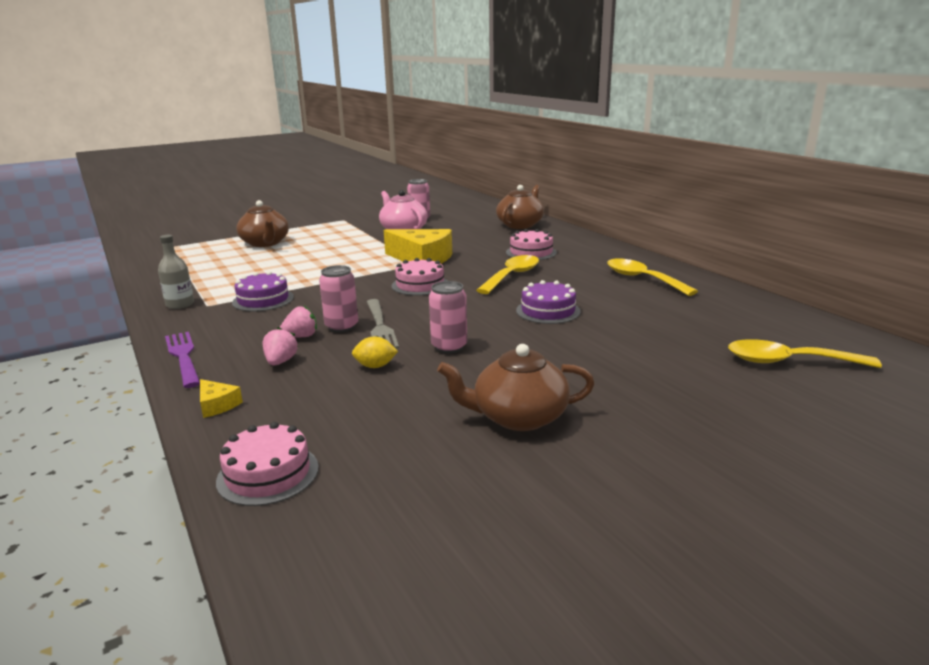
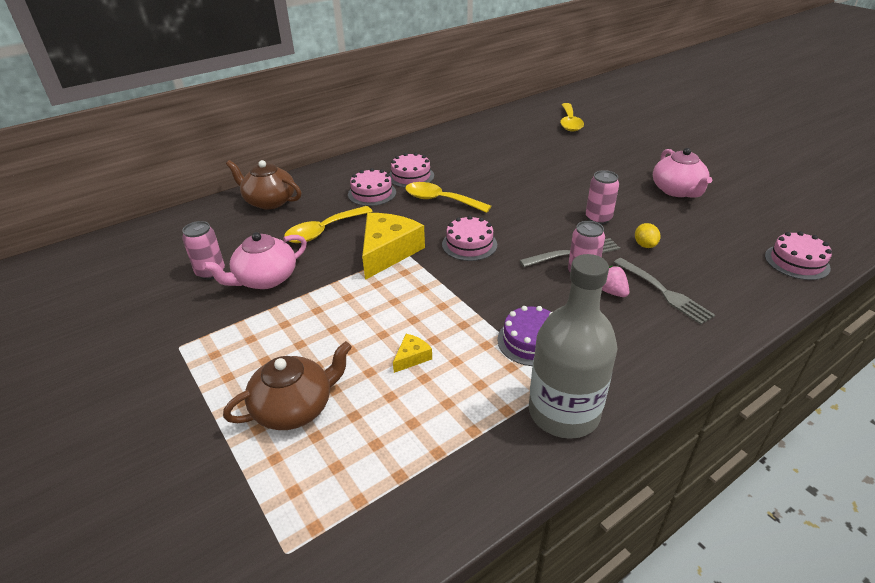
camera: 95 degrees left, 15 degrees up
(180, 304) = (563, 412): grey bottle -> grey bottle, size x2.04
(183, 357) = (687, 354): purple fork -> none
(217, 405) = (746, 305): yellow cheese -> yellow cheese (412, 357)
(280, 362) = (663, 292): pink strawberry -> grey fork
(518, 417) = (677, 190): brown teapot -> pink teapot
(548, 311) = (518, 184): purple cake -> none
(569, 265) = (411, 176): none -> pink cake
(642, 279) = (444, 150): yellow spoon -> yellow spoon (323, 231)

